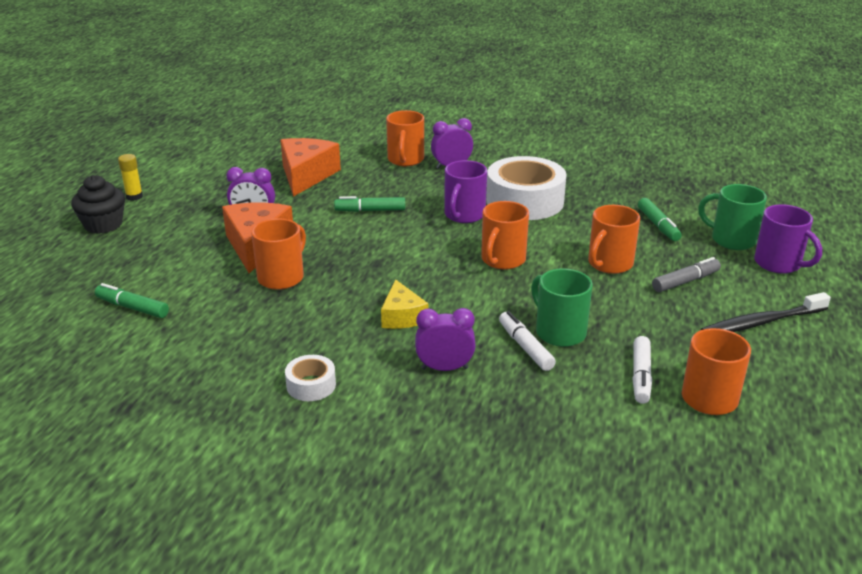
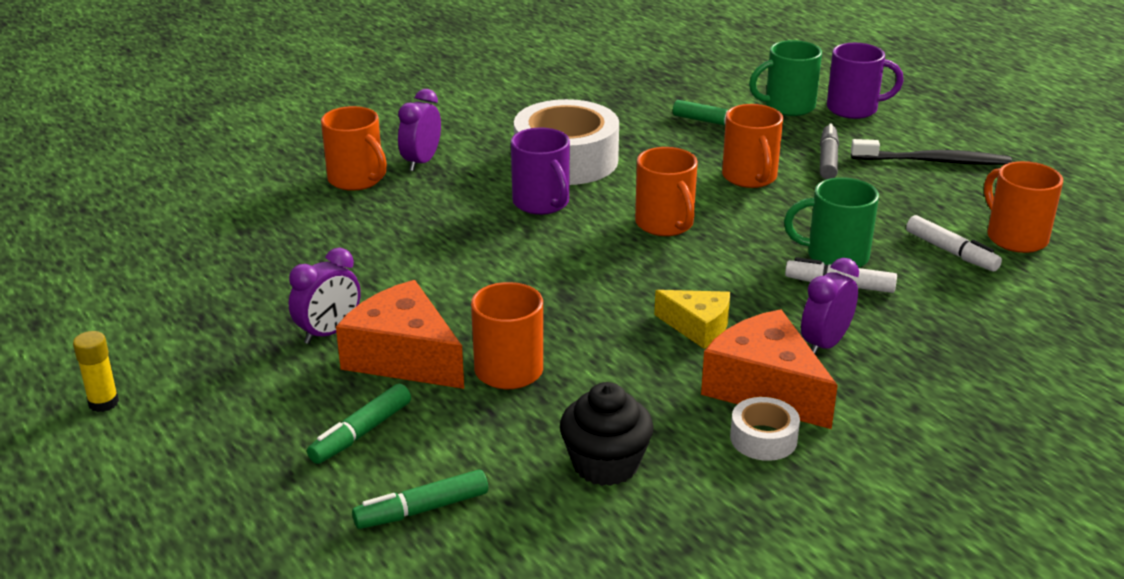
camera: 50 degrees left, 0 degrees up
(103, 225) = (144, 458): black cupcake -> black cupcake (605, 464)
(306, 175) = (280, 254): orange cheese -> orange cheese (765, 388)
(370, 210) = (441, 250): green marker -> green marker (361, 433)
(762, 322) = (933, 161): black toothbrush -> black toothbrush turned 105 degrees counterclockwise

